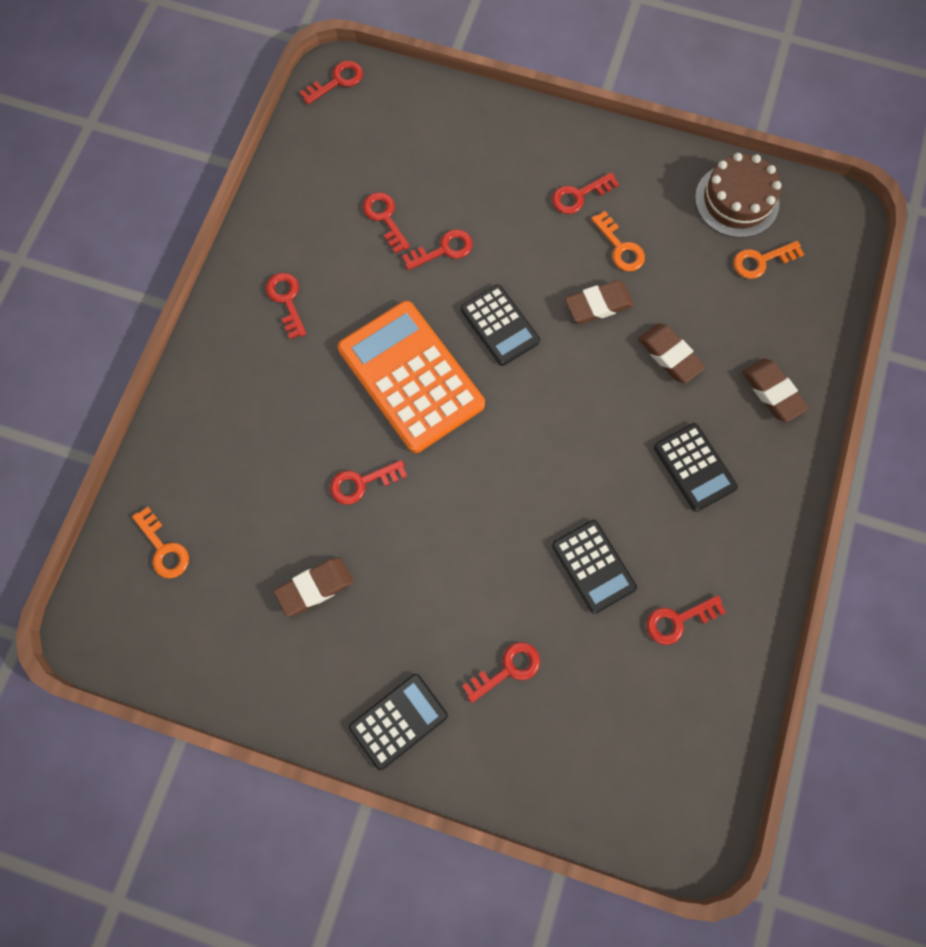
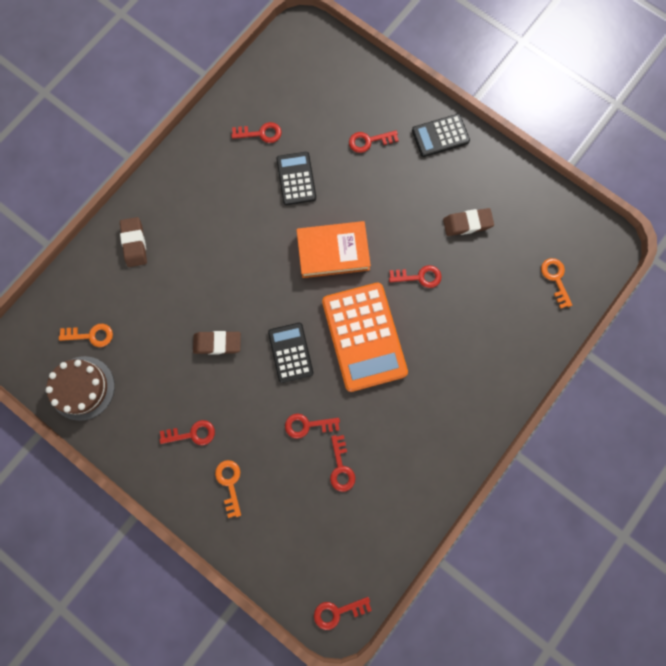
camera: 160 degrees left, 5 degrees up
(286, 300) = (432, 425): red key -> none
(496, 476) = (333, 252): none -> orange book
(620, 247) = (182, 381): orange key -> orange key (230, 483)
(669, 355) = (187, 291): brown eraser -> none
(694, 467) = (208, 214): black calculator -> none

